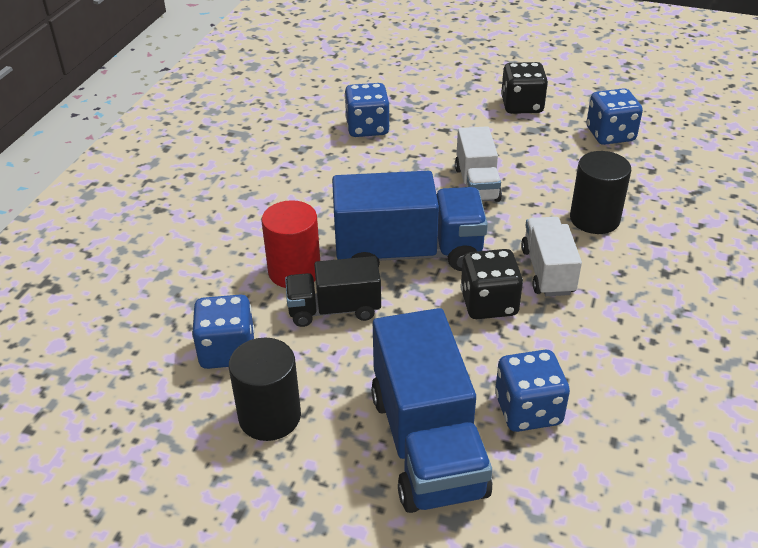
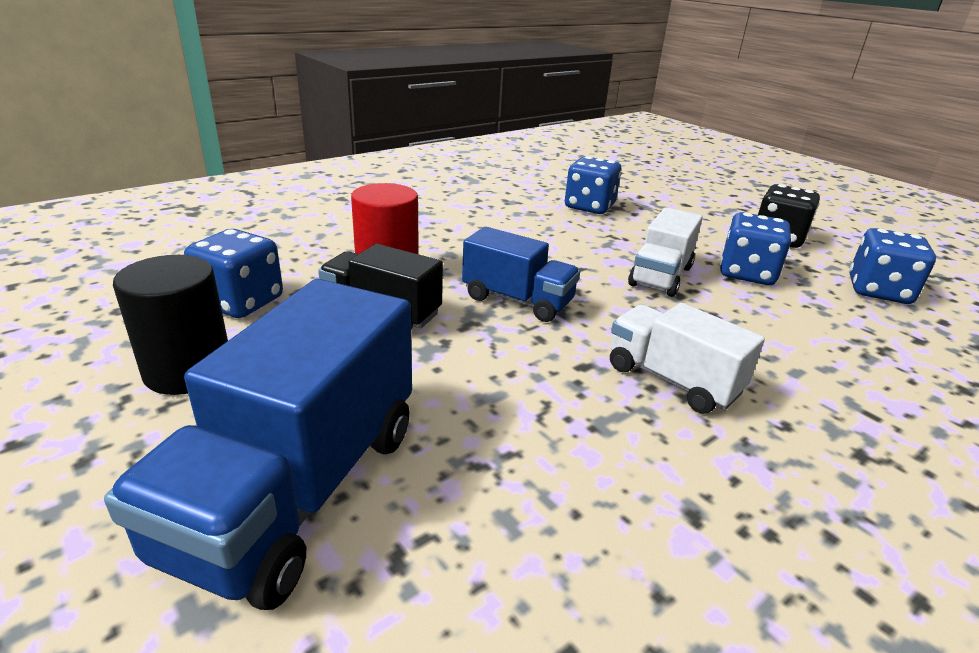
camera: 30 degrees right, 10 degrees down
(408, 253) = (517, 300): blue truck -> blue truck, size x0.59
(489, 303) = (558, 379): black dice -> none
(528, 410) = (476, 523): blue dice -> blue dice (747, 273)
(547, 271) = (672, 380): white truck -> white truck turned 75 degrees counterclockwise
(594, 219) = (789, 355): black cylinder -> none

